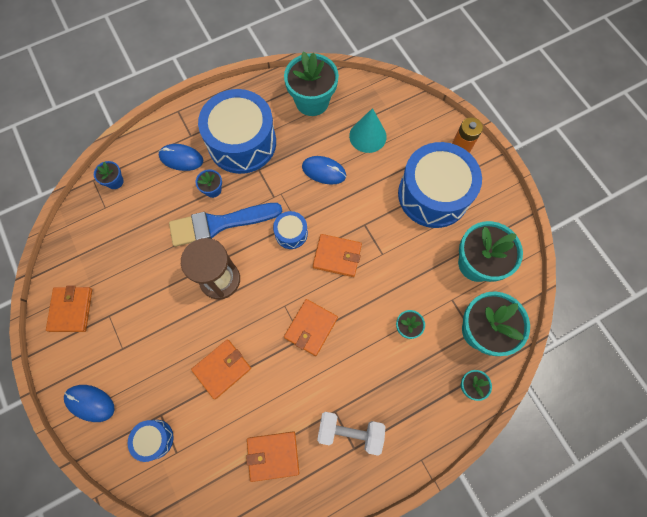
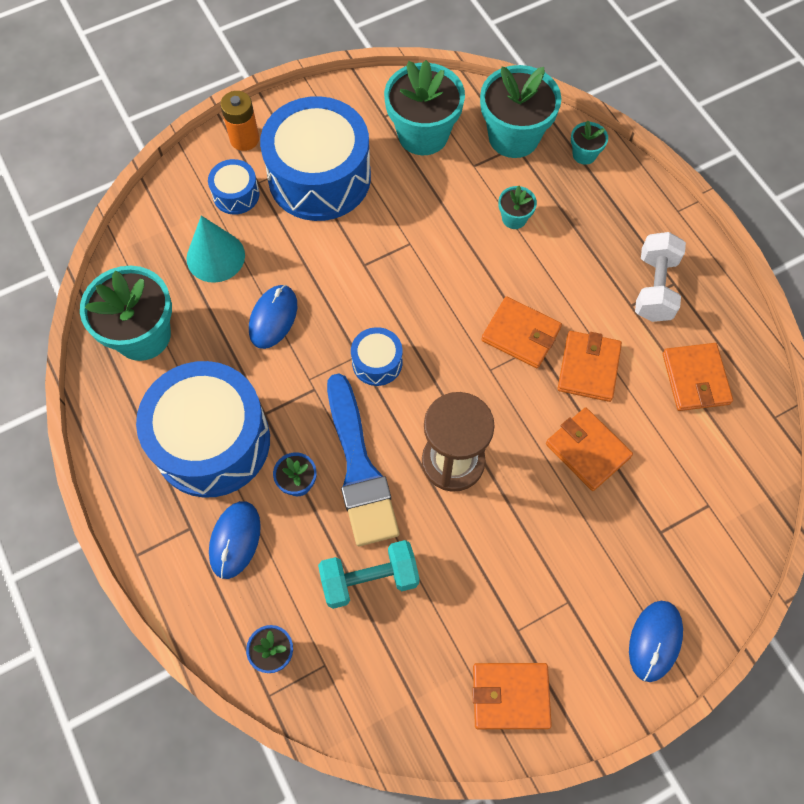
camera: 90 degrees left, 5 degrees down
(150, 230) = (369, 579): none -> turquoise dumbbell
(154, 439) = (694, 537): blue drum -> blue drum (236, 194)
(337, 256) = (414, 300): orange wallet -> orange wallet (588, 368)

